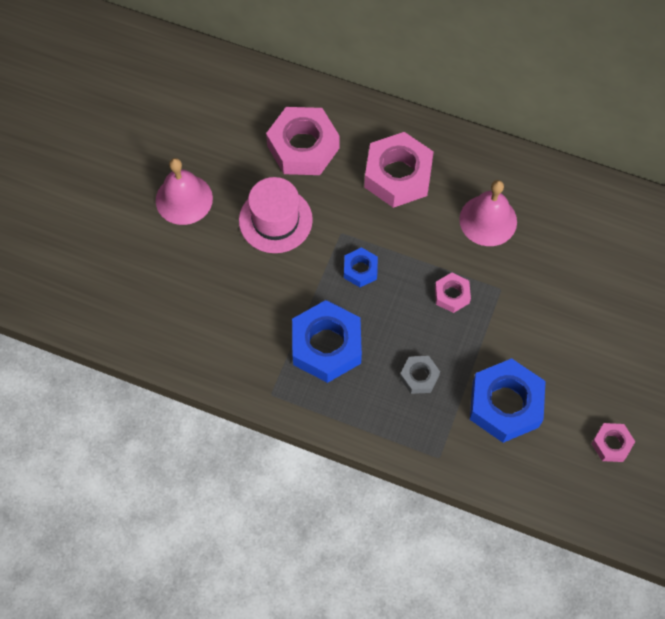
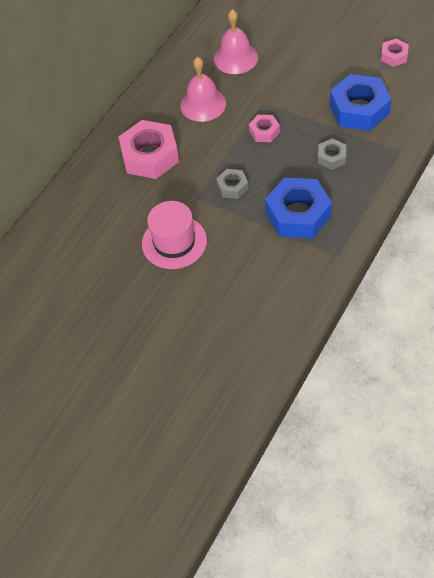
camera: 75 degrees left, 10 degrees down
(184, 199) = (138, 310): pink bell -> pink bell (235, 58)
(303, 147) = (106, 218): pink nut -> none
(360, 270) = (232, 187): blue nut -> grey nut

